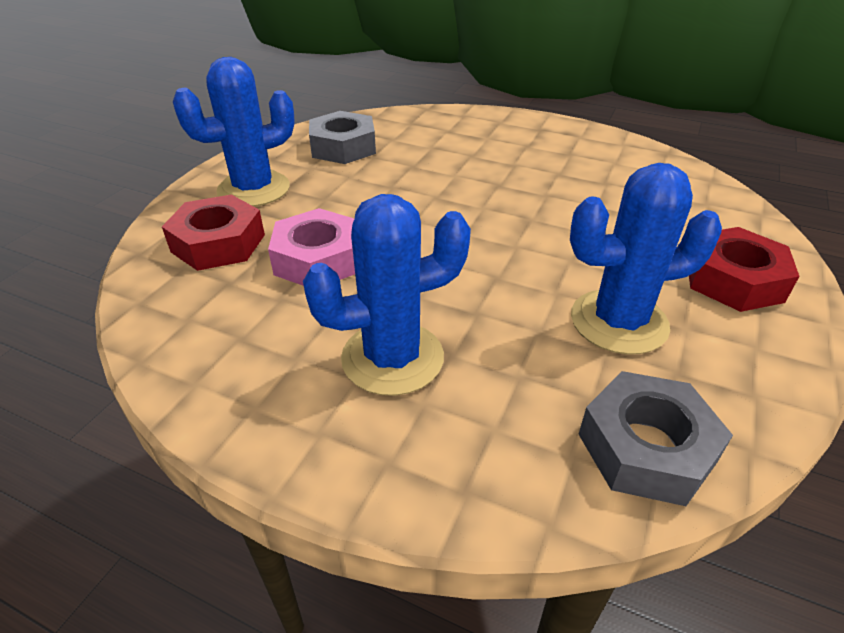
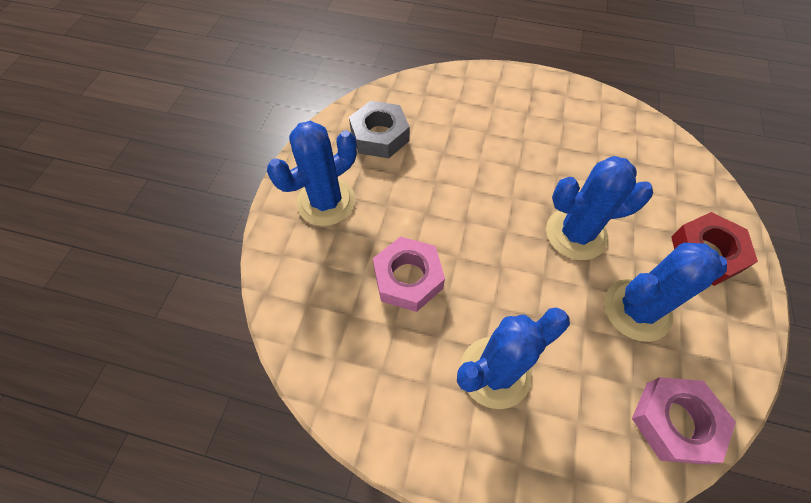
camera: 10 degrees left, 20 degrees up
(218, 243) = (324, 272): red nut -> none
(554, 244) = (576, 234): none -> blue cactus
(646, 448) = (674, 422): grey nut -> pink nut

